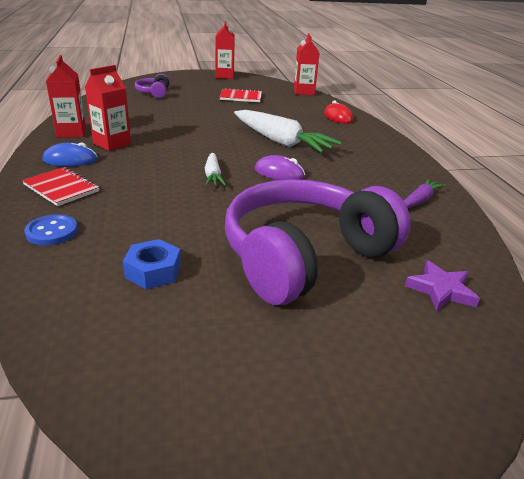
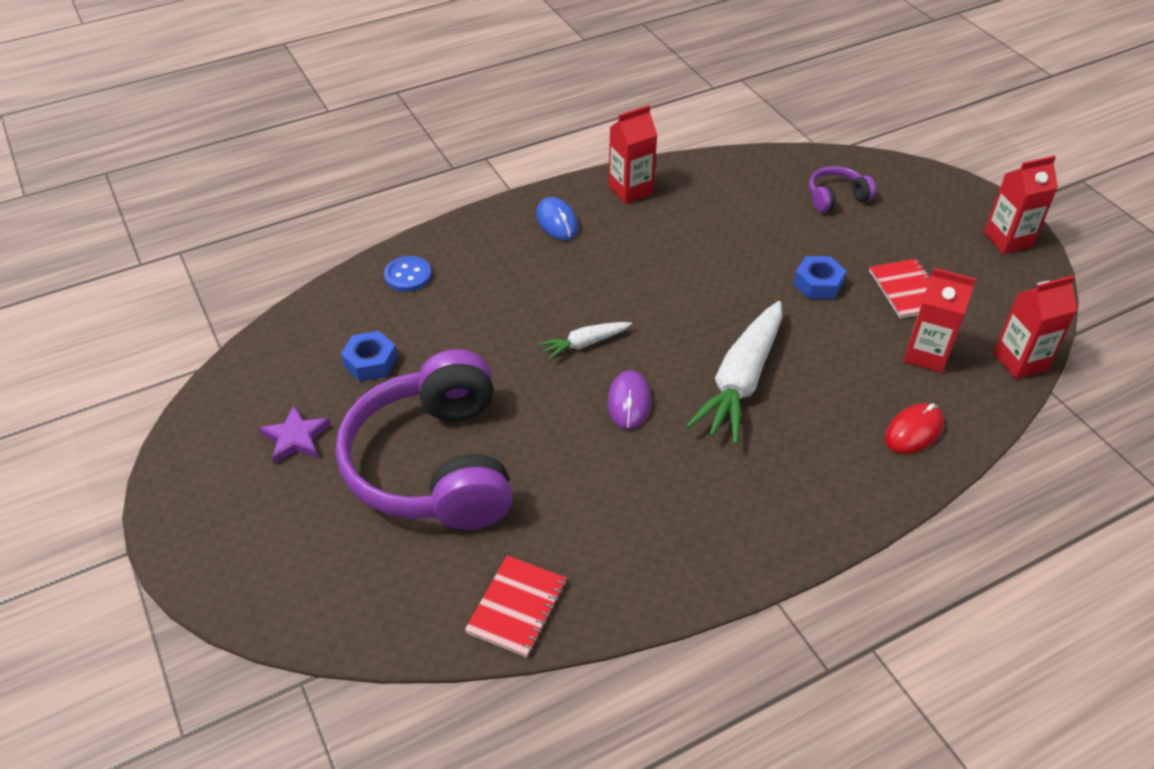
camera: 75 degrees right, 15 degrees up
(61, 188) = (490, 244): red notebook -> red notebook (517, 607)
(112, 144) = (621, 233): red carton -> red carton (926, 354)
(218, 110) = (818, 284): none -> blue nut
(305, 256) = (435, 465): purple headphones -> purple headphones turned 135 degrees counterclockwise
(419, 200) = (626, 566): purple carrot -> none
(441, 290) = (412, 590): purple star -> purple star (296, 438)

